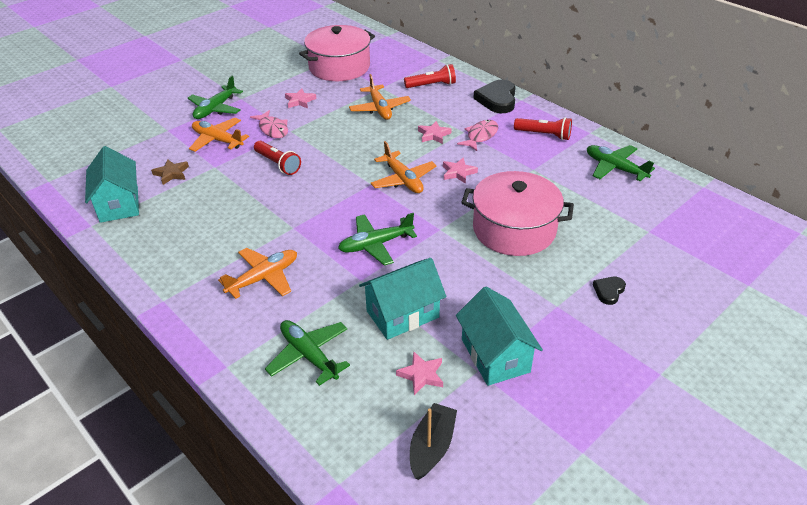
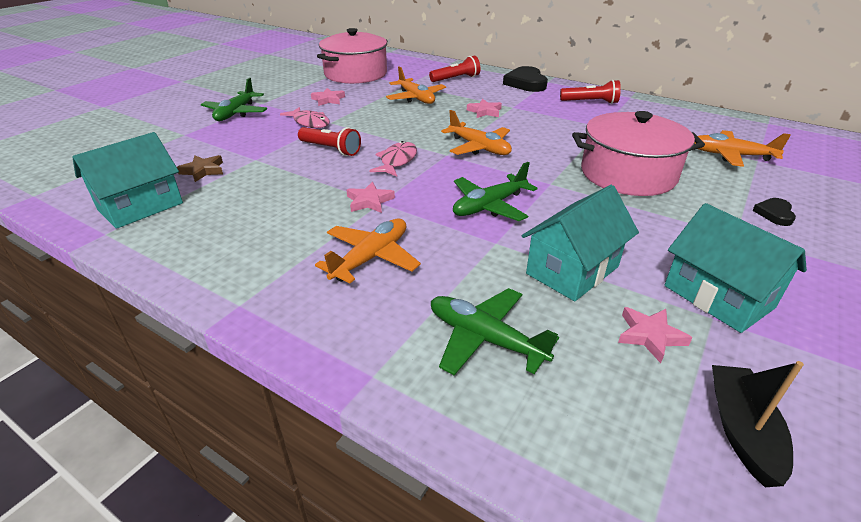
camera: 15 degrees left, 5 degrees down
(119, 204) = (140, 206): turquoise house -> turquoise house turned 75 degrees clockwise
(217, 140) = (249, 137): orange plane -> orange plane (730, 155)
(458, 173) = (532, 136): pink star -> pink star (369, 201)
(480, 136) = (531, 108): pink fish -> pink fish (397, 161)
(615, 168) = (677, 118): green plane -> none

